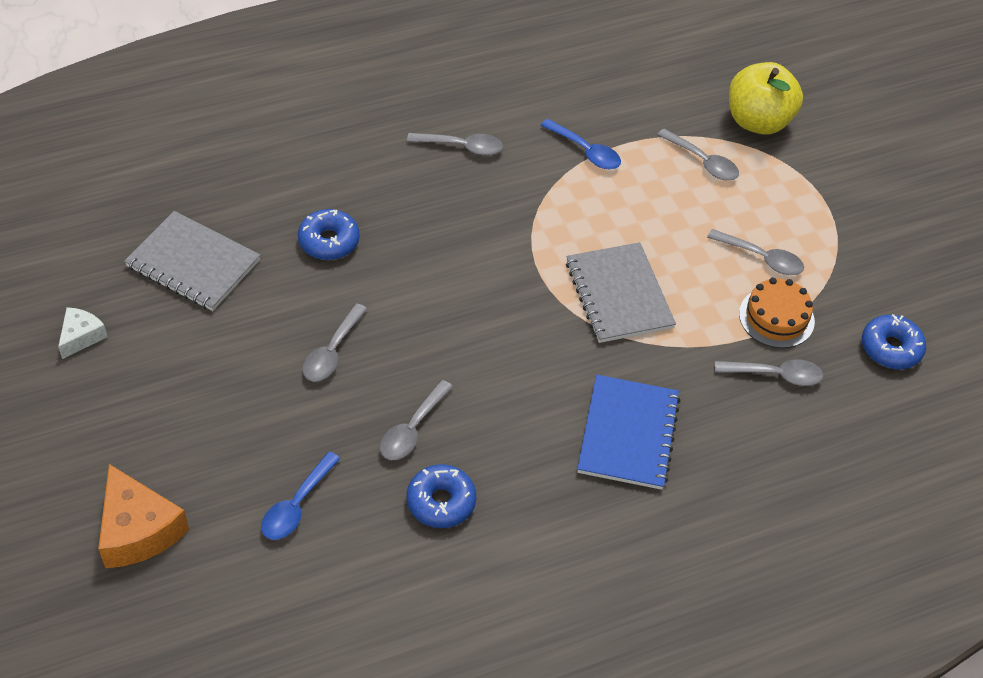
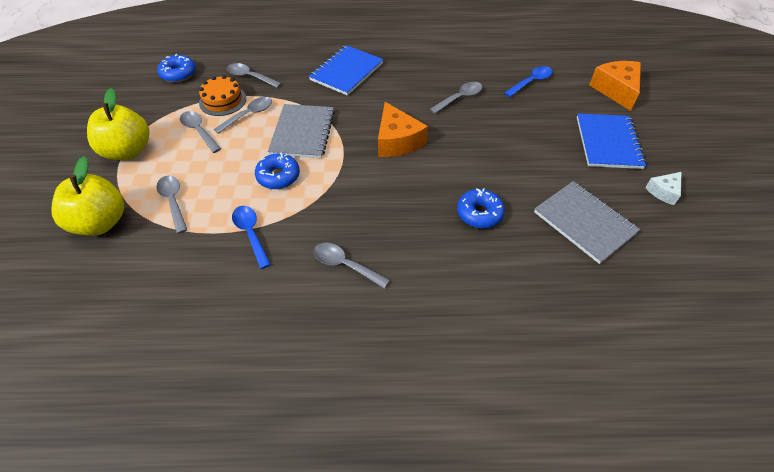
camera: 155 degrees left, 0 degrees up
(157, 403) = (608, 142): none -> blue notebook
(332, 351) = (495, 144): grey spoon -> grey spoon (248, 115)
(441, 502) = (456, 68): blue donut -> blue donut (278, 176)
(477, 318) = (397, 141): none -> orange cheese
(822, 206) = (128, 151): none -> yellow apple

